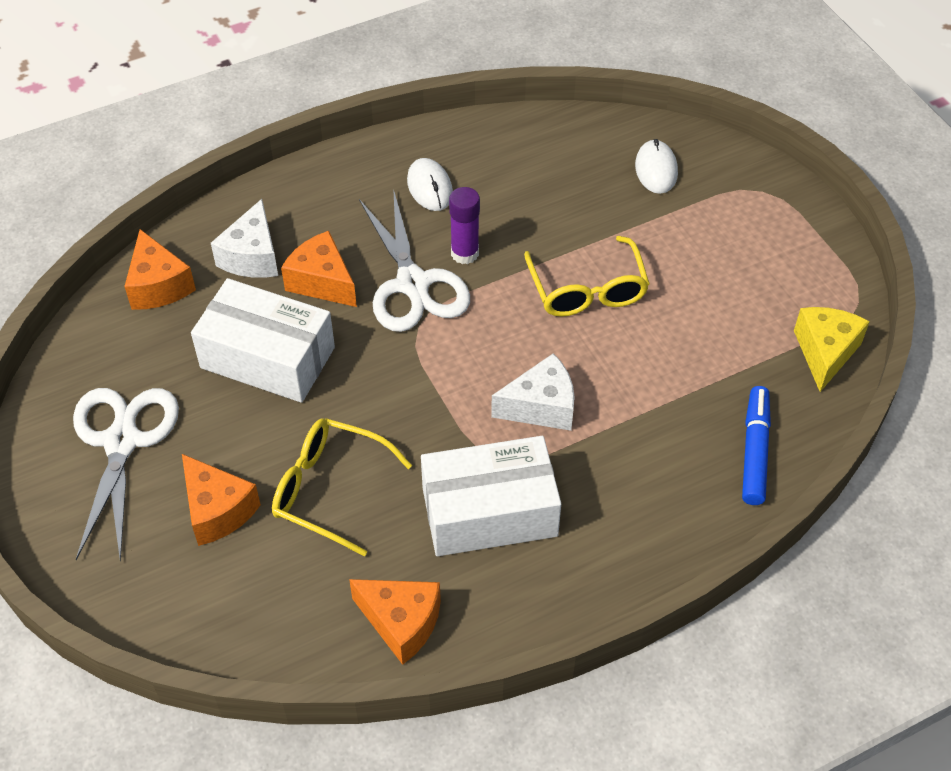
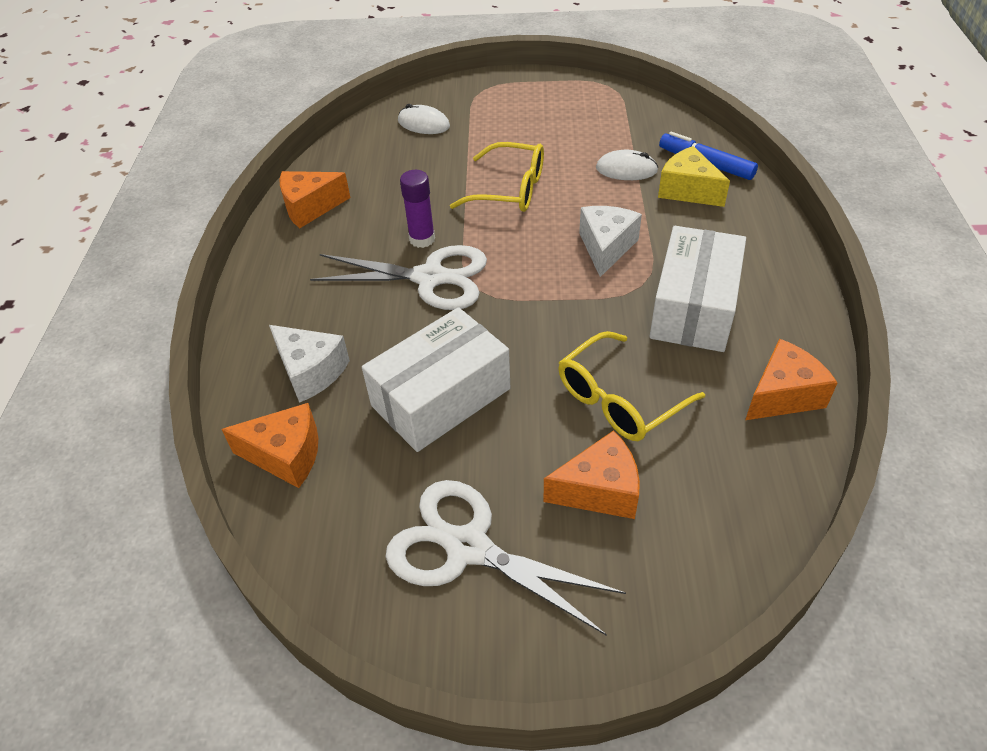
camera: 60 degrees left, 5 degrees down
(322, 282) = (381, 333): orange cheese -> orange cheese (310, 207)
(430, 187) = (334, 236): white mouse -> white mouse (626, 169)
(825, 352) = (640, 110): yellow cheese -> yellow cheese (687, 190)

